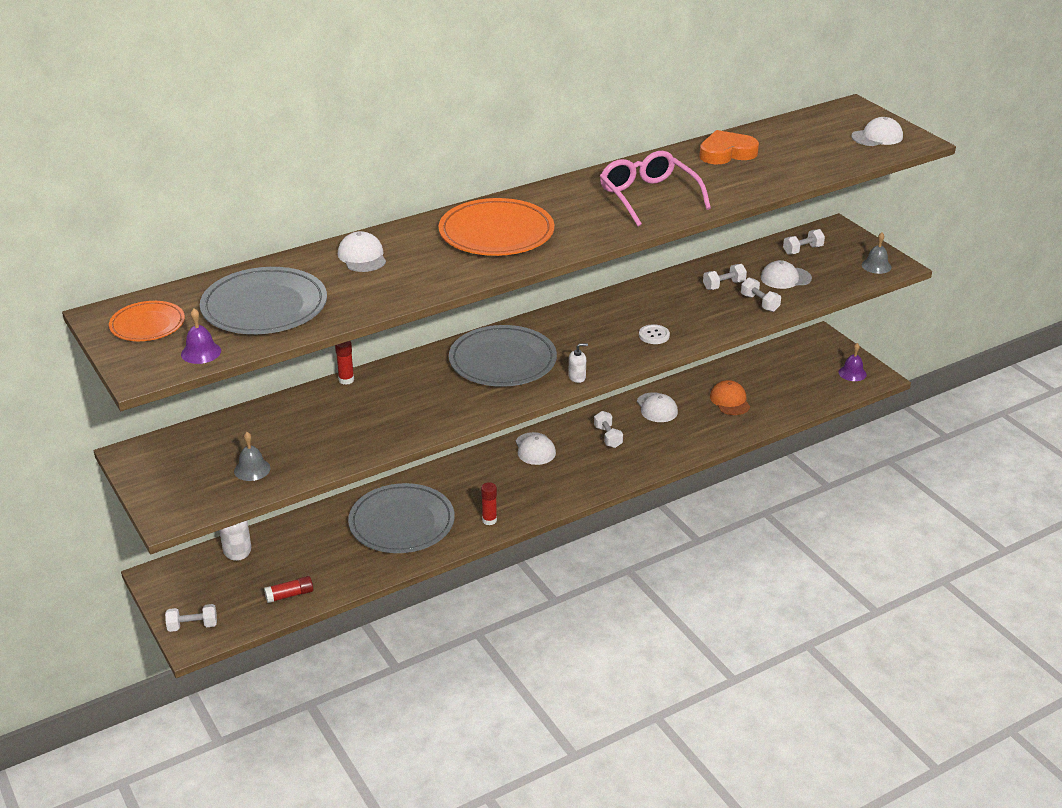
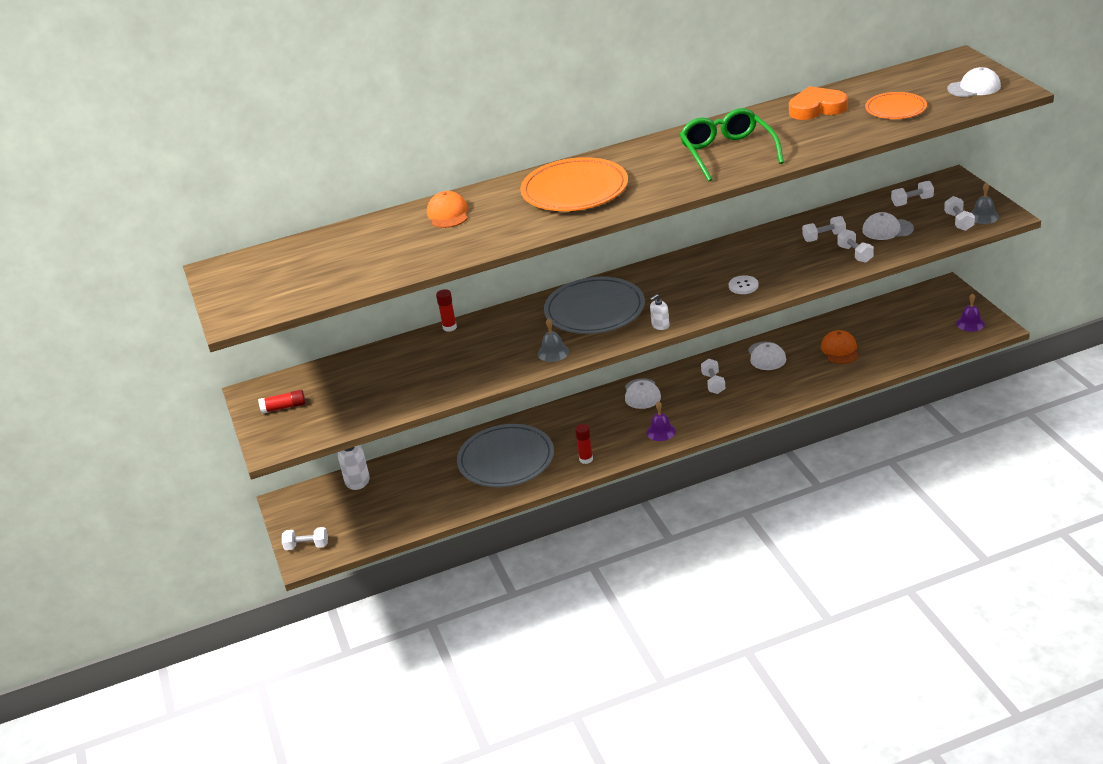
camera: 15 degrees right, 0 degrees up
(147, 325) = (249, 277): orange plate -> orange plate (895, 109)
(201, 352) = (286, 301): purple bell -> purple bell (661, 431)
(252, 469) = (350, 407): grey bell -> grey bell (553, 352)
(264, 307) = (351, 260): grey plate -> none
(289, 595) = (394, 522): red glue stick -> red glue stick (284, 407)
(362, 256) = (448, 214): white cap -> orange cap
(577, 377) = (660, 325): white soap dispenser -> white soap dispenser turned 150 degrees clockwise
(648, 197) = (727, 153): pink glasses -> green glasses
(853, 271) = (958, 221): none -> white dumbbell

